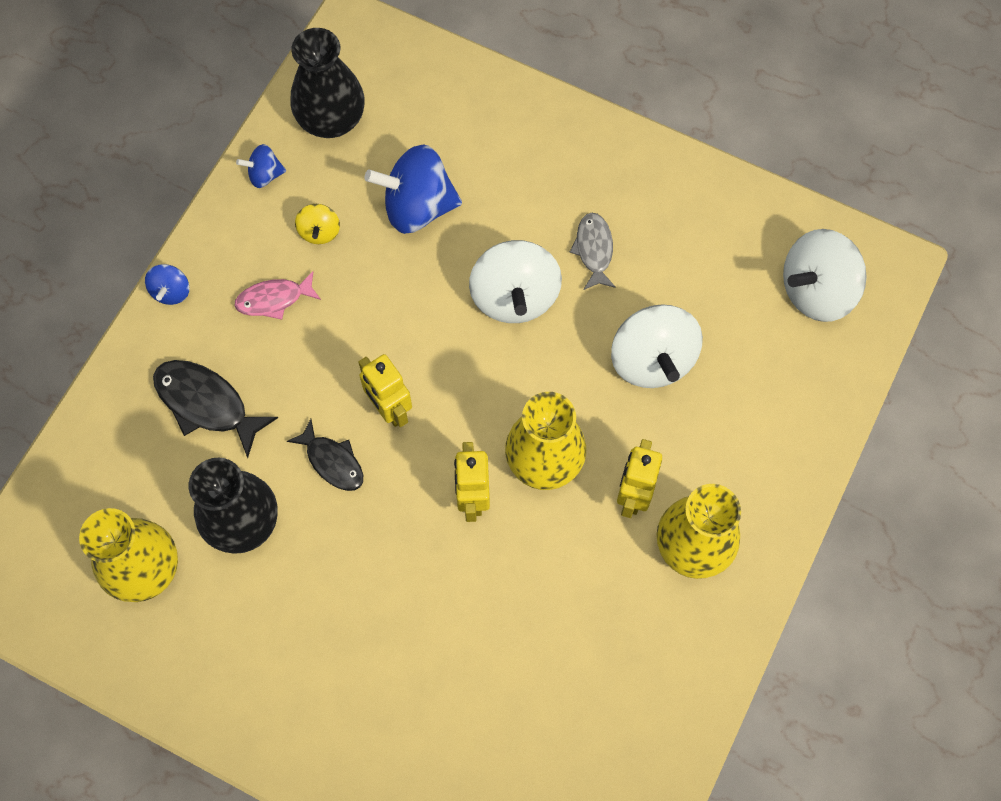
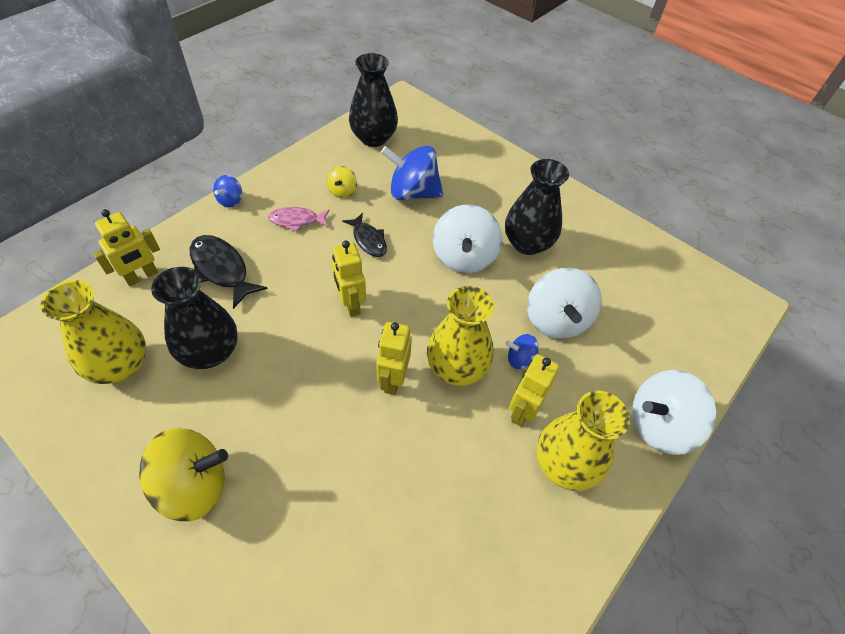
camera: 10 degrees right, 15 degrees down
(109, 443) = (142, 276): none -> yellow robot
(264, 175) = (320, 155): blue spinning top -> blue spinning top (520, 359)
(294, 681) = (194, 485): none -> yellow spinning top
(332, 461) = (295, 328): black fish -> black fish (368, 240)
(594, 250) = (527, 243): grey fish -> black vase
(816, 291) = (688, 305): white spinning top -> white spinning top (659, 425)

